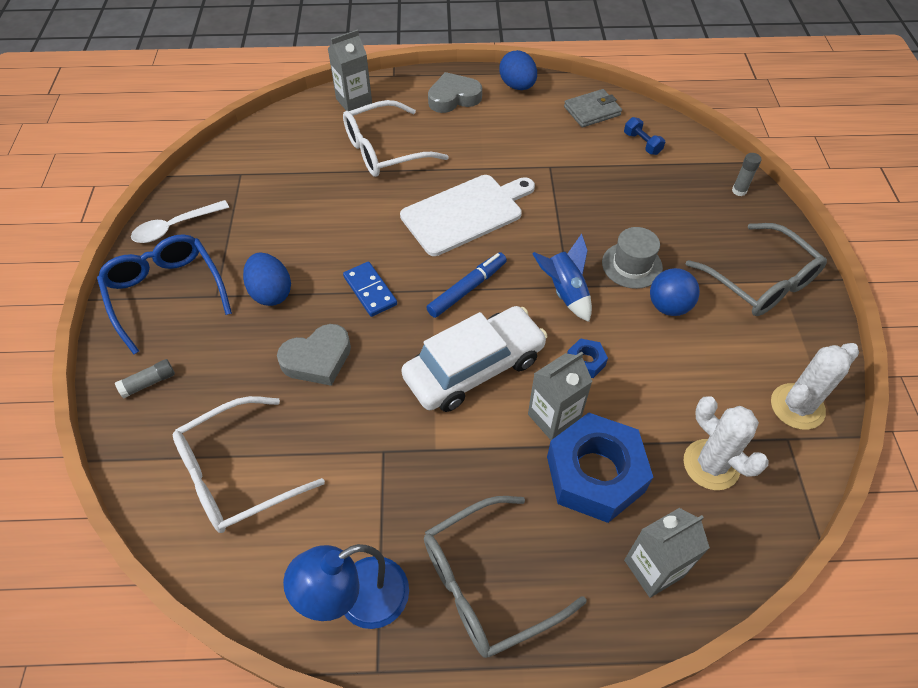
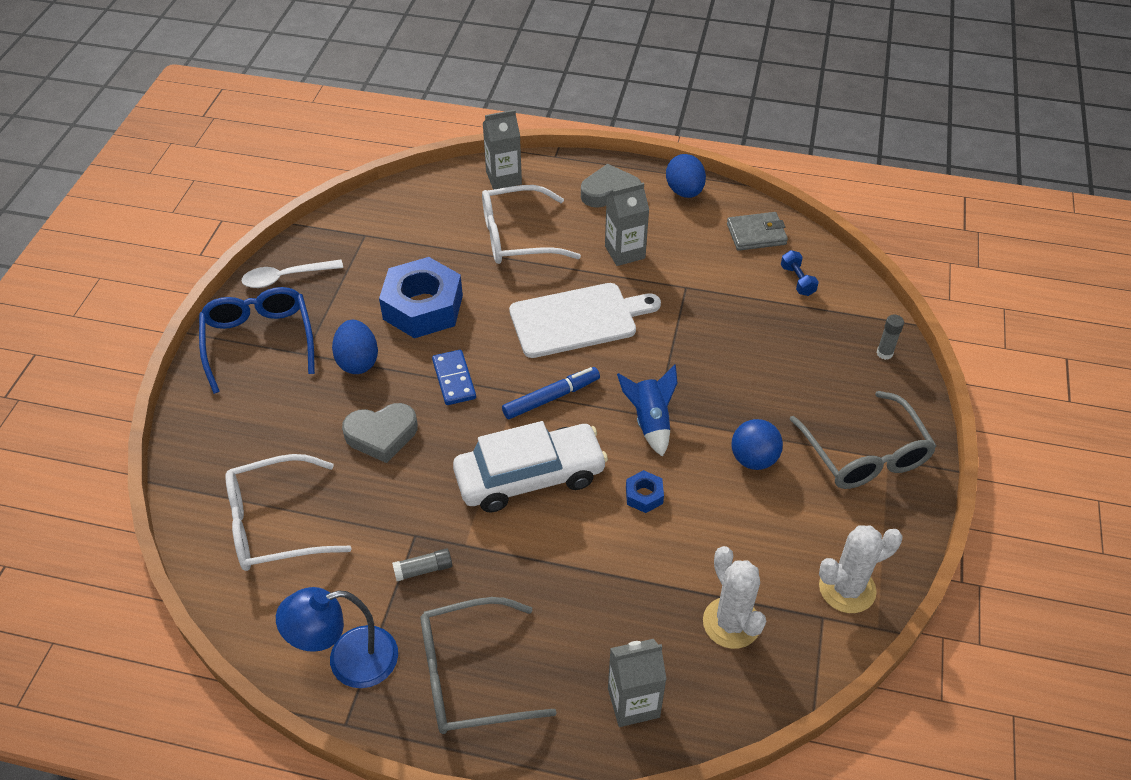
camera: 15 degrees right, 5 degrees down
(149, 383) = (220, 423): grey glue stick -> grey glue stick (423, 569)
(553, 418) = (590, 542): grey carton -> grey carton (625, 252)
(595, 474) = (611, 604): blue nut -> blue nut (423, 307)
(632, 265) = (732, 409): grey hat -> none

